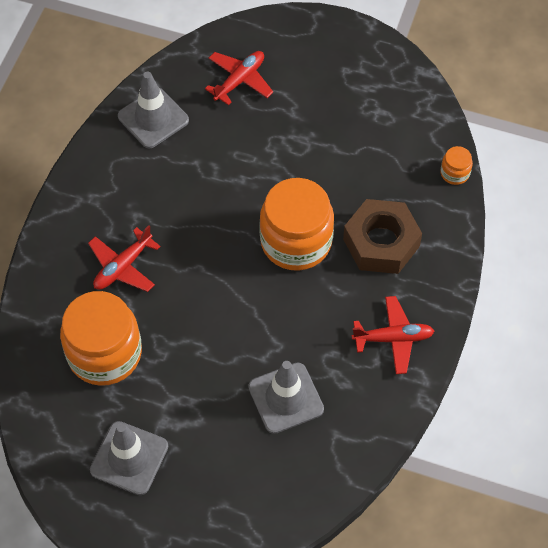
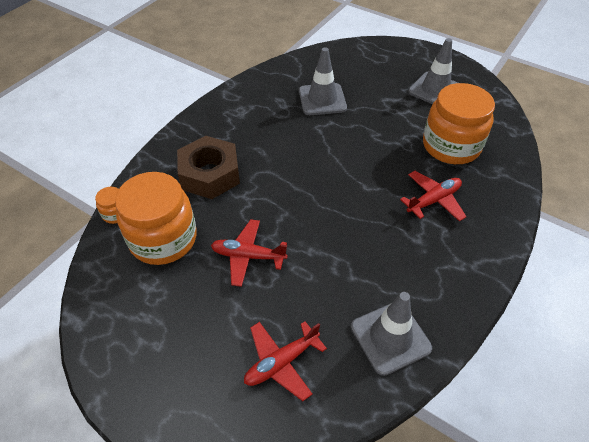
camera: 165 degrees left, 10 degrees down
(296, 241) = (279, 189): orange jar -> orange jar (163, 239)
(393, 338) = (233, 116): red plane -> red plane (248, 256)

